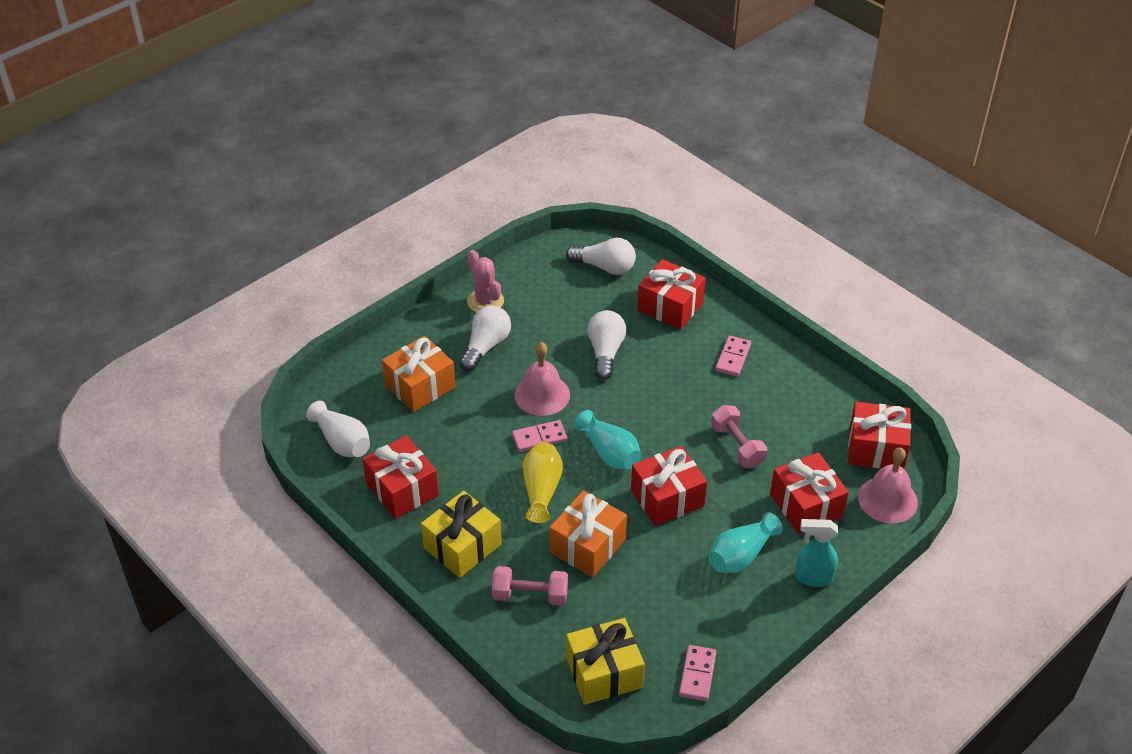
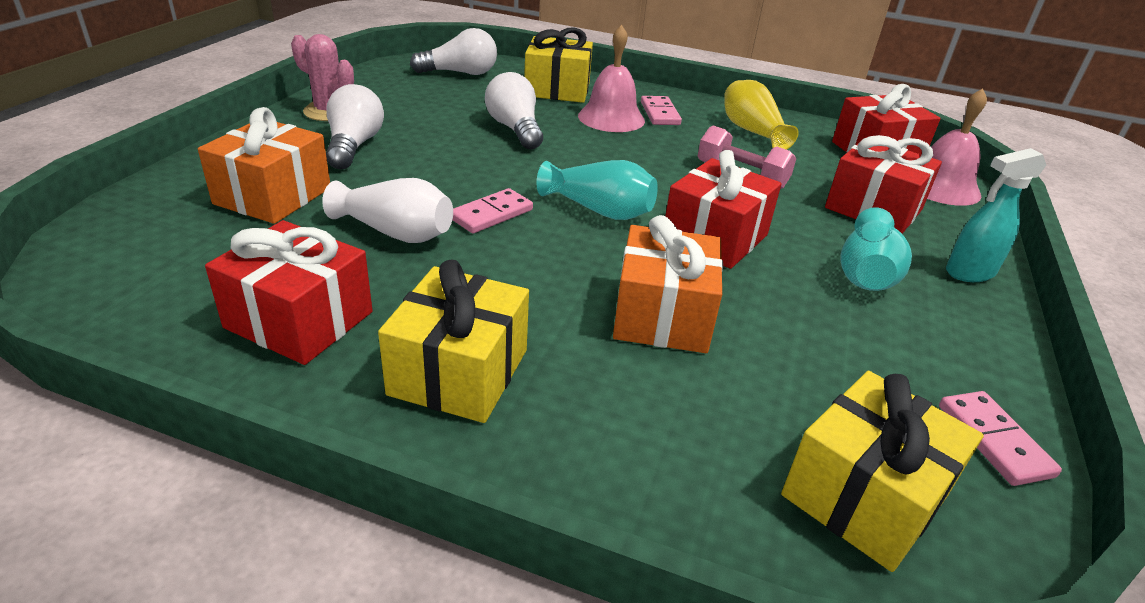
camera: 30 degrees left, 10 degrees down
(342, 442) = (153, 282): white vase -> white vase (395, 232)
(530, 595) = (632, 411): pink dumbbell -> none
(541, 490) = (538, 267): yellow vase -> yellow vase (752, 131)
(542, 395) = (463, 174): pink bell -> pink bell (611, 118)
(670, 307) = (557, 90): red gift -> yellow gift

